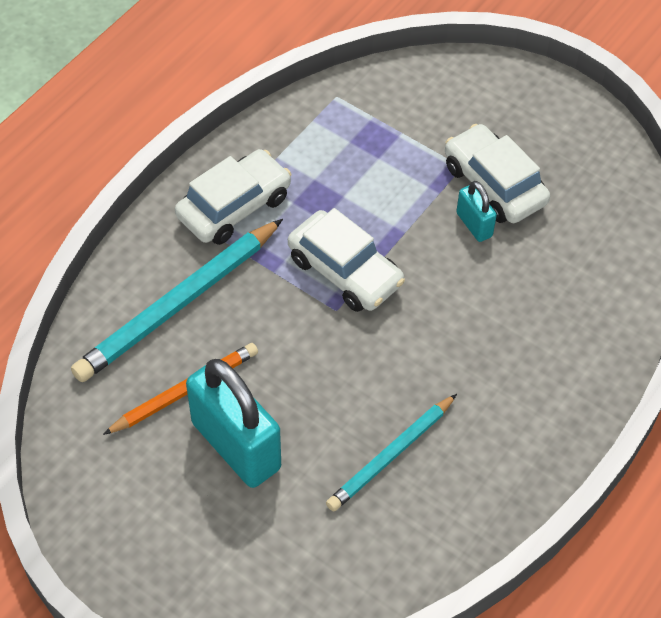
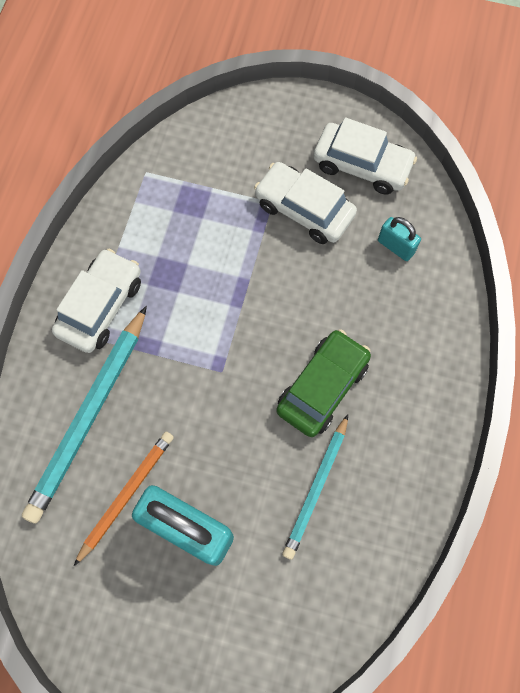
camera: 20 degrees left, 15 degrees up
(345, 271) = (215, 333): white car -> white car (362, 165)
(440, 361) = (322, 387): none -> green car
(474, 225) = (302, 252): turquoise padlock -> turquoise padlock (395, 247)

